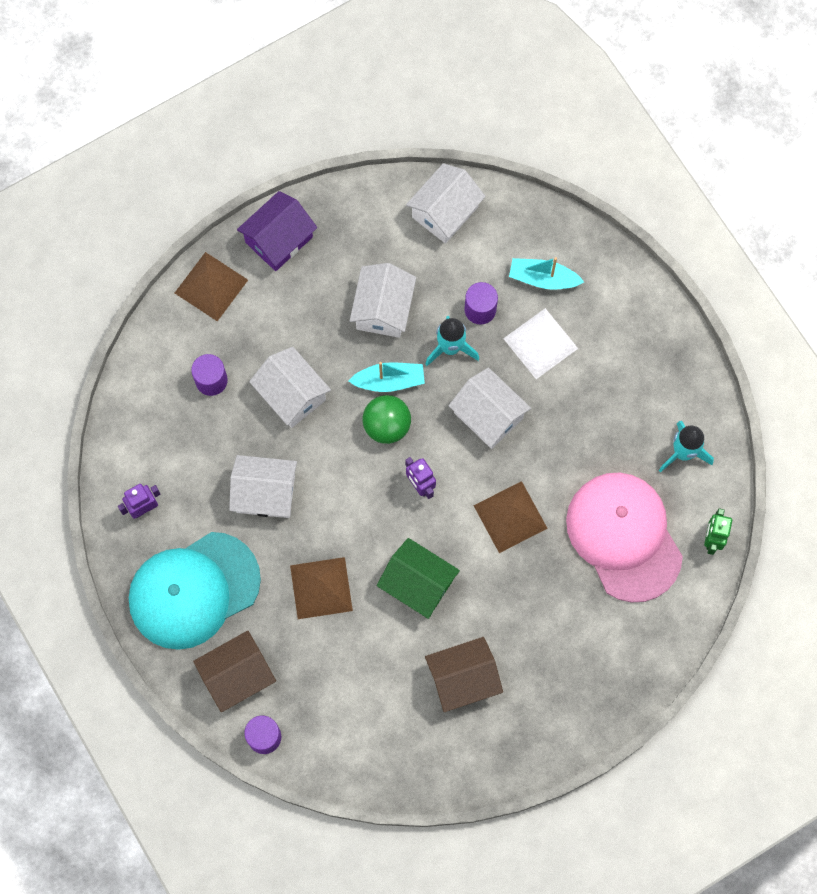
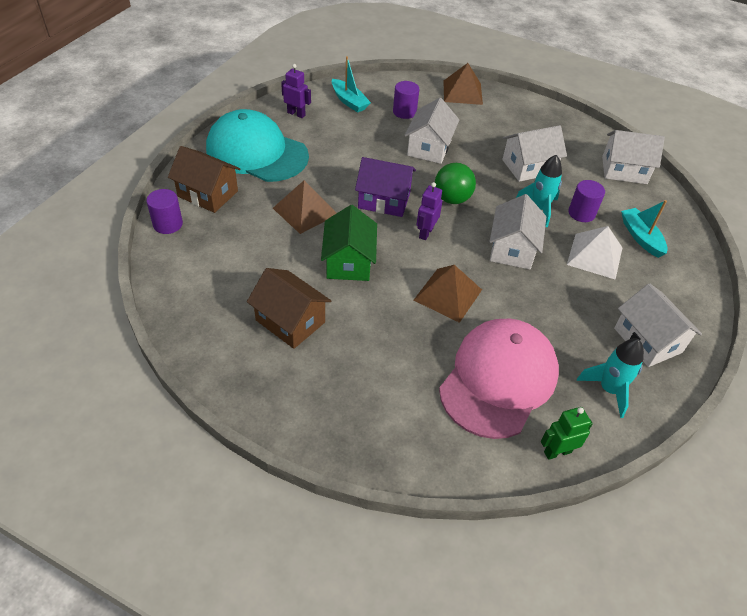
camera: 55 degrees right, 25 degrees down
(265, 493) = (351, 160): white house -> white house (647, 340)
(279, 239) = (520, 107): purple house -> purple house (384, 200)
(389, 381) = (484, 188): turquoise boat -> turquoise boat (349, 101)

